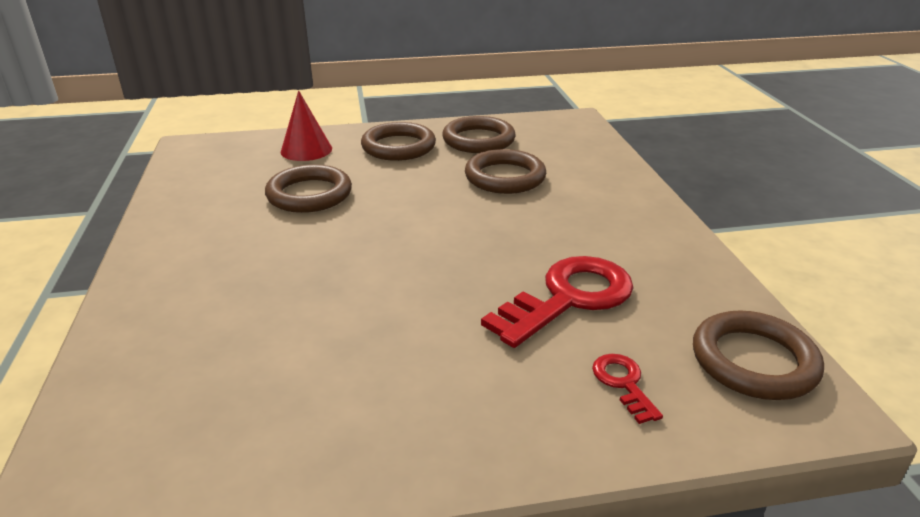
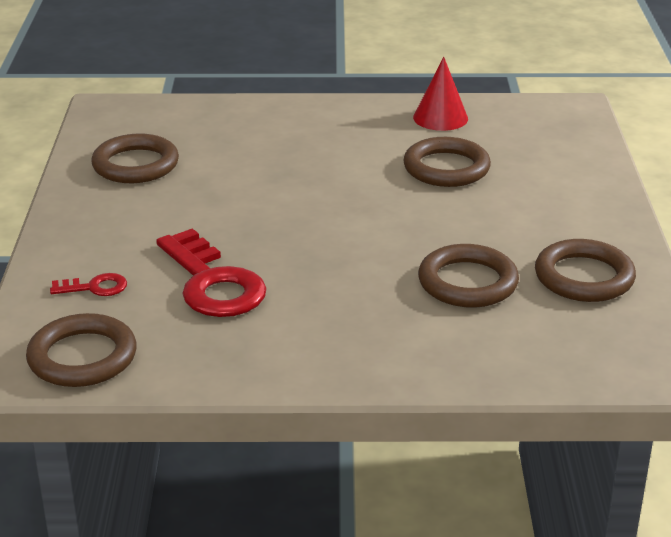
camera: 100 degrees right, 0 degrees up
(306, 150) = (558, 166): red cone -> red cone (440, 118)
(398, 147) = (564, 220): brown ring -> brown ring (135, 165)

